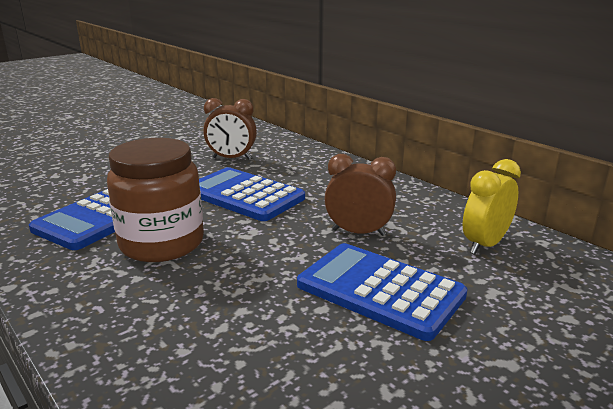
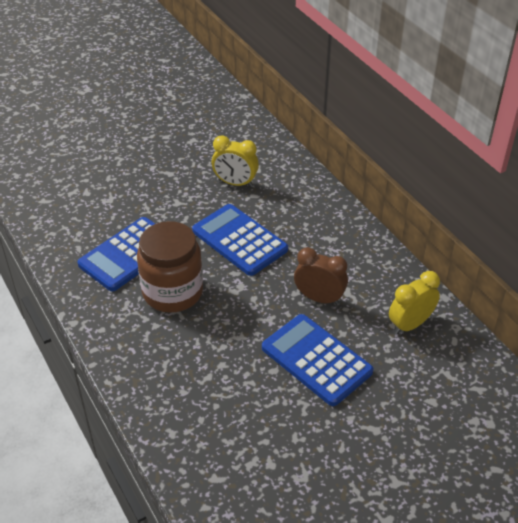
camera: 10 degrees right, 20 degrees up
(231, 158) = (235, 183): brown clock -> yellow clock

